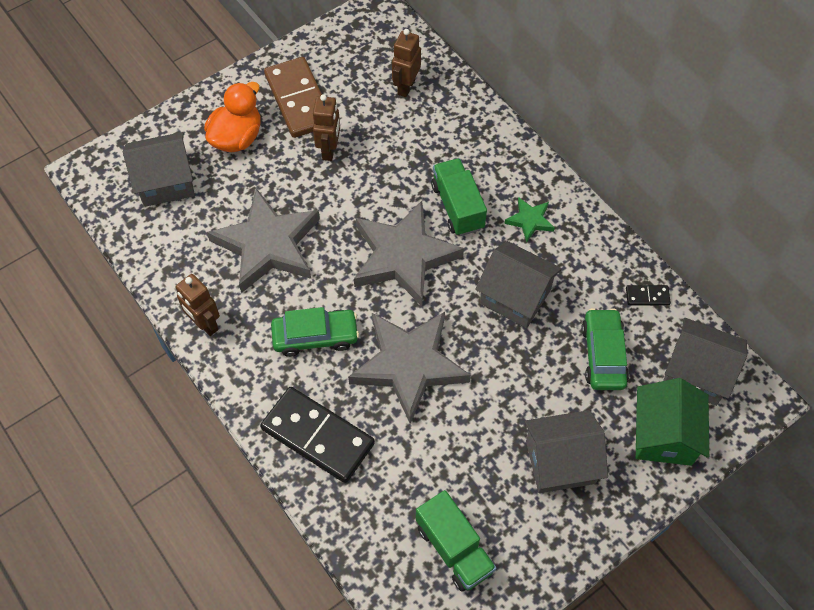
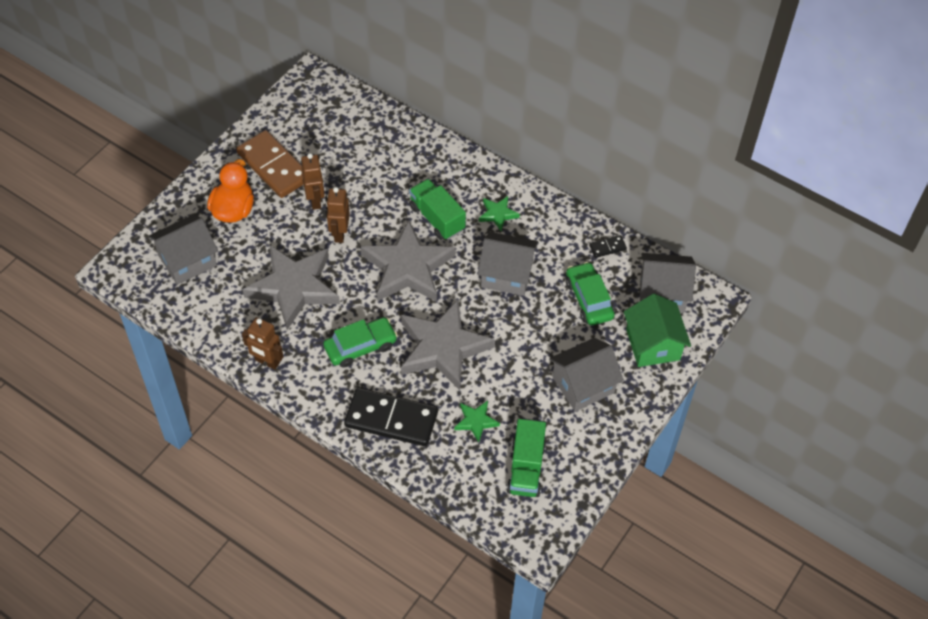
camera: 20 degrees left, 5 degrees down
(406, 87) = (359, 134): brown robot -> brown robot (339, 233)
(415, 469) = (476, 421): none -> green star
(454, 548) = (526, 468): green truck -> green truck turned 60 degrees clockwise

